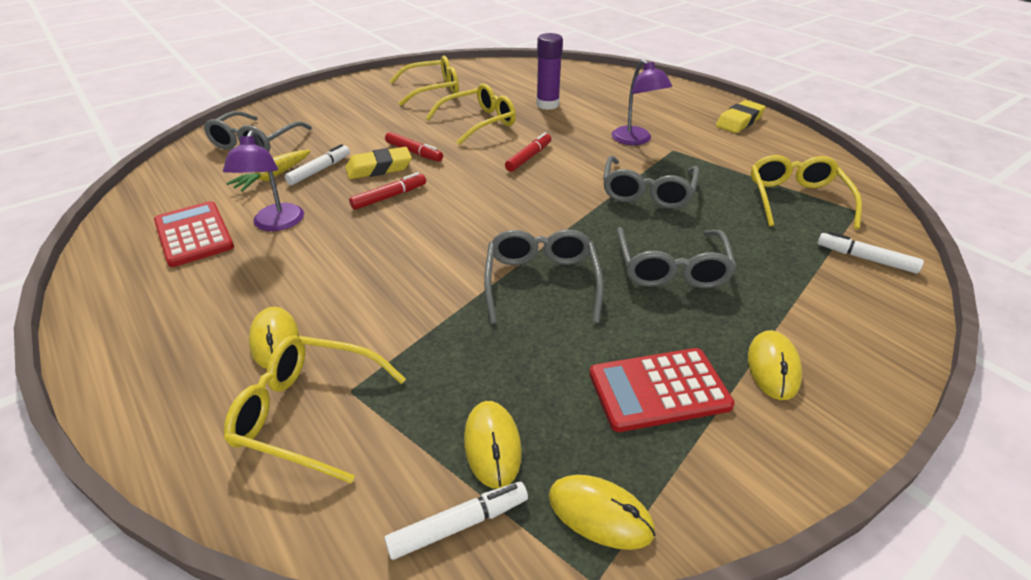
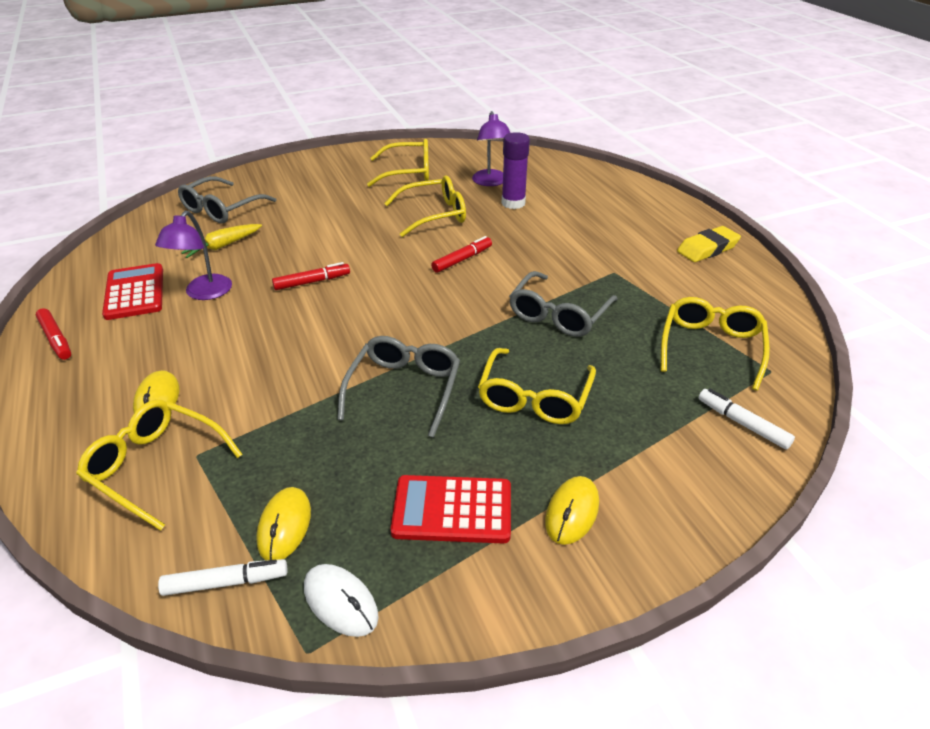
camera: 15 degrees right, 0 degrees up
(320, 170) = (264, 245): white marker -> none
(379, 168) = (317, 251): yellow eraser -> none
(414, 152) = (356, 239): red marker -> red marker (56, 339)
(600, 514) = (340, 602): yellow mouse -> white mouse
(636, 140) = (581, 255): purple lamp -> purple lamp (491, 182)
(671, 268) = (534, 397): grey glasses -> yellow glasses

